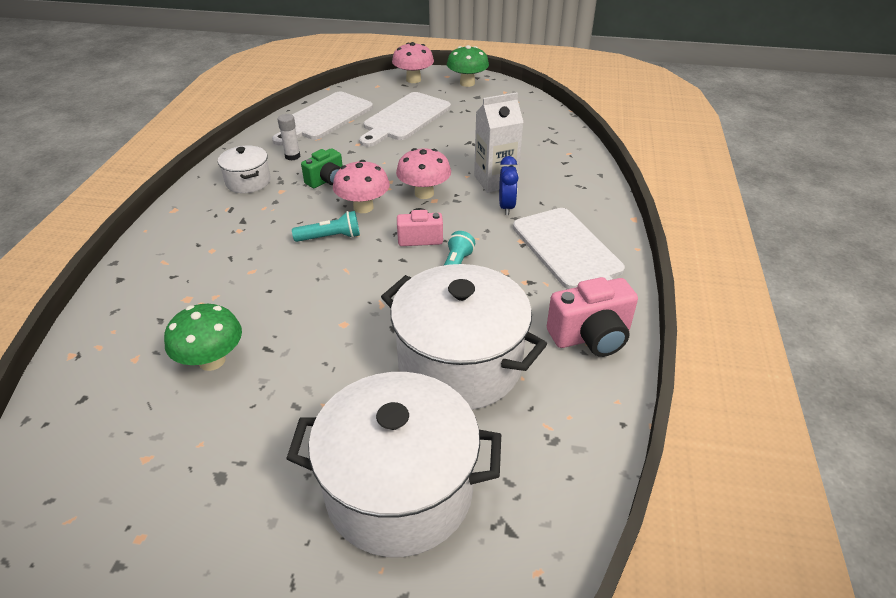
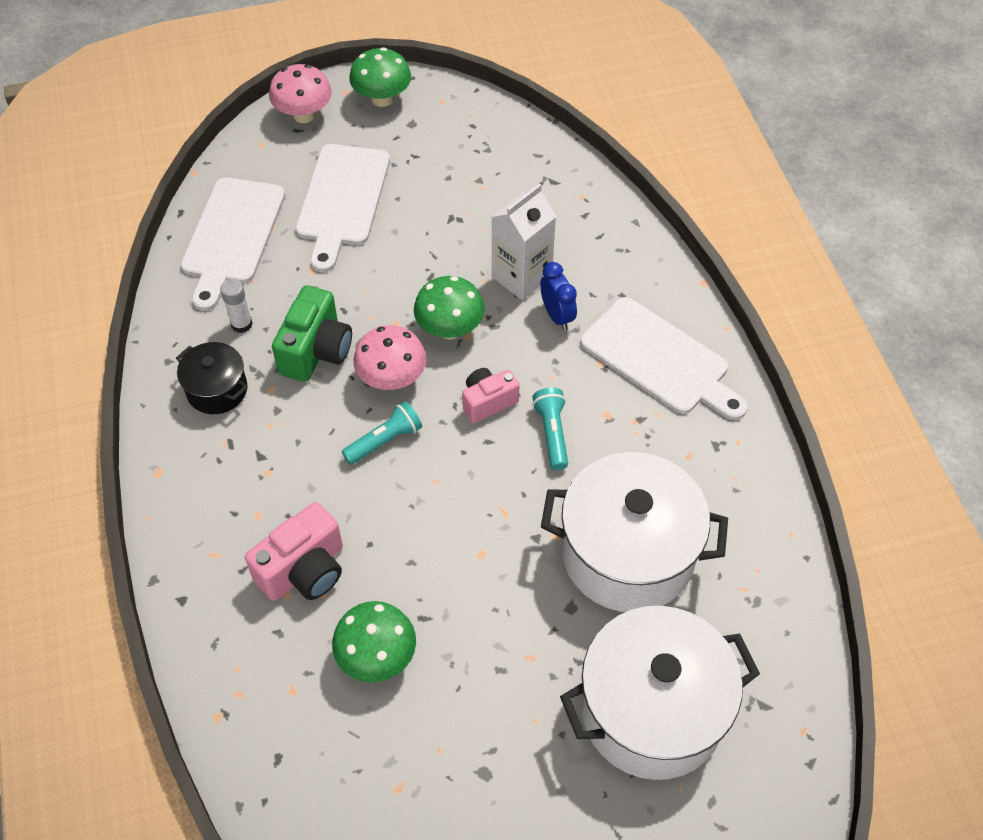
camera: 25 degrees left, 15 degrees up
(248, 182) = (217, 390): white pot -> black pot
(326, 180) = (316, 351): green camera -> green camera, size x1.53
(424, 193) = (450, 329): pink mushroom -> green mushroom
(591, 336) = (733, 467): pink camera -> pink camera (304, 570)

